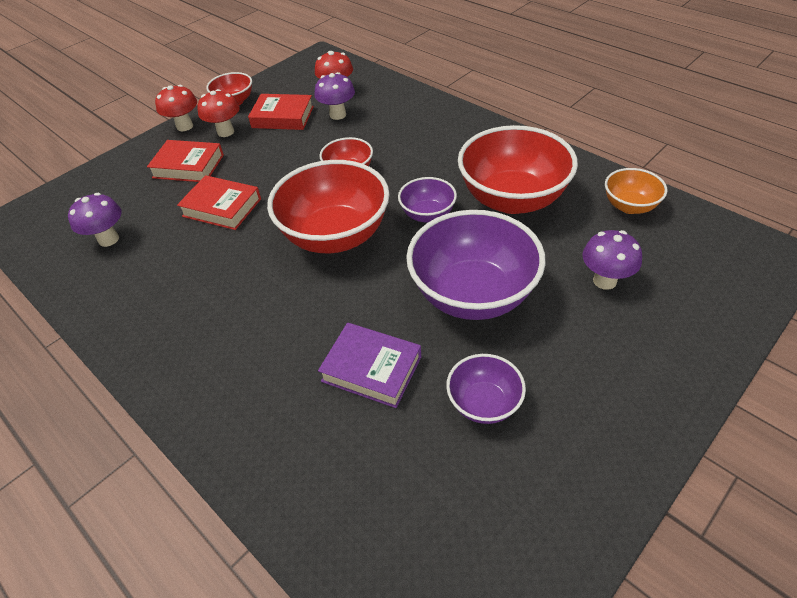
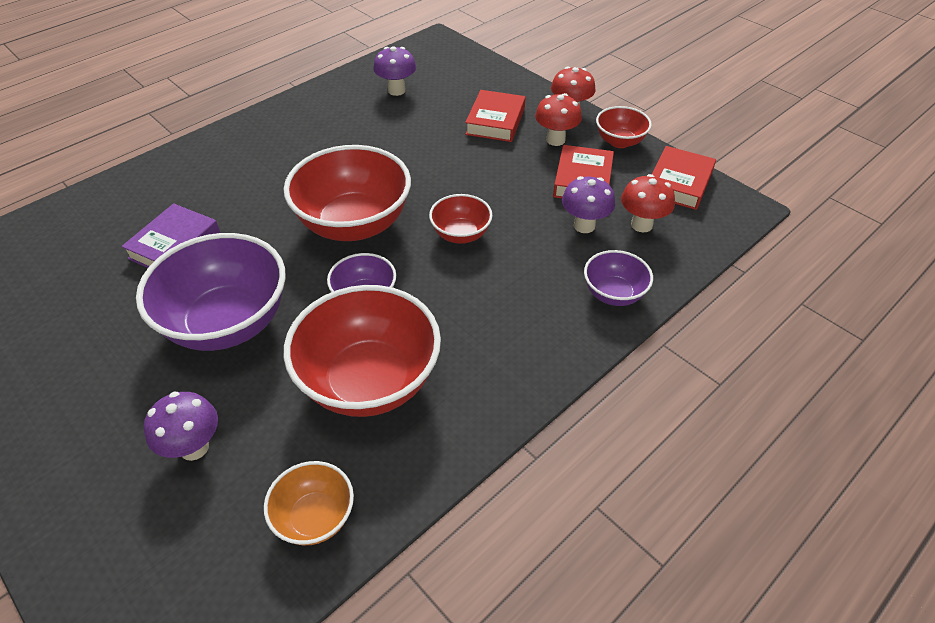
camera: 90 degrees right, 0 degrees up
(222, 207) = (422, 148): red book -> red book (679, 183)
(484, 403) = (99, 315): purple bowl -> purple bowl (613, 294)

